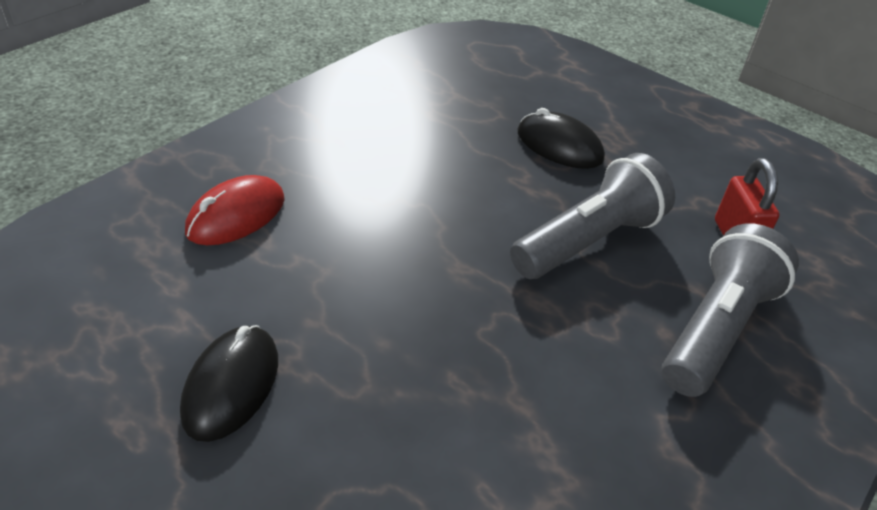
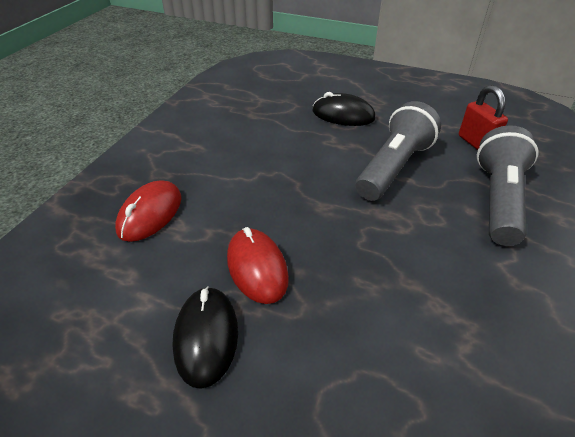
camera: 15 degrees left, 0 degrees up
(332, 322) = (257, 268): none -> red mouse

